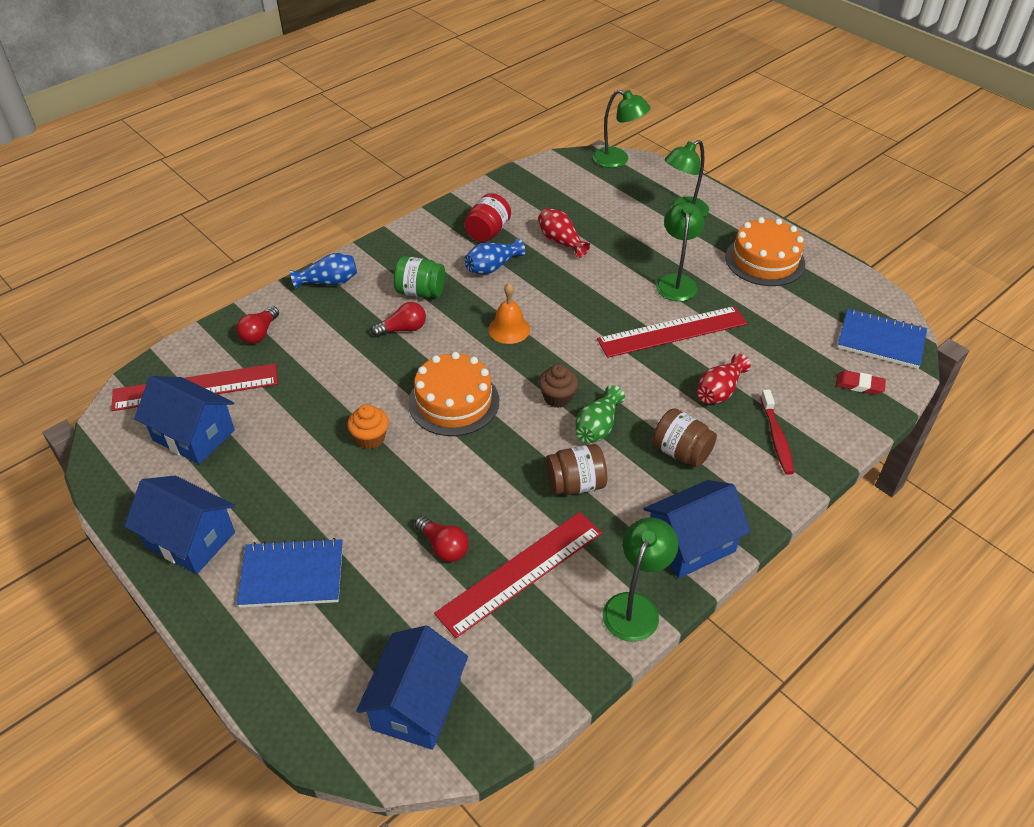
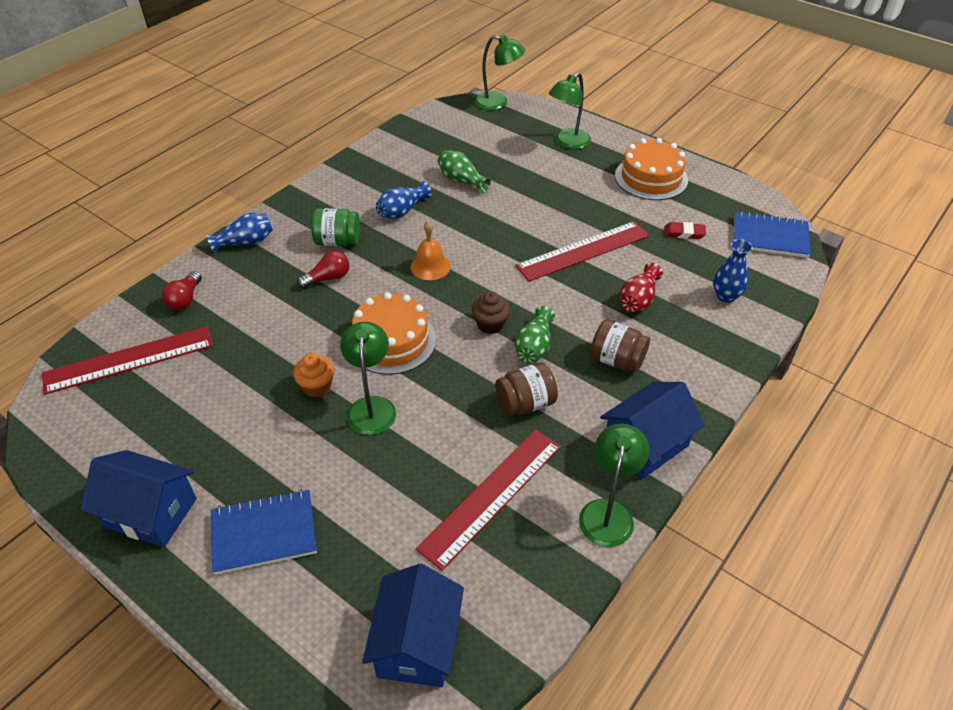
camera: 10 degrees left, 0 degrees up
(193, 435) = (135, 407): blue house -> none
(443, 547) = (411, 482): red light bulb -> none
(488, 232) = (391, 179): red jar -> none
(561, 241) = (461, 180): red vase -> green vase
(676, 282) = (576, 205): green lamp -> green lamp (371, 407)
(776, 438) = (700, 335): red toothbrush -> none
(815, 399) = (726, 296): none -> blue vase
(859, 385) = (761, 278): red eraser -> red eraser (684, 233)

